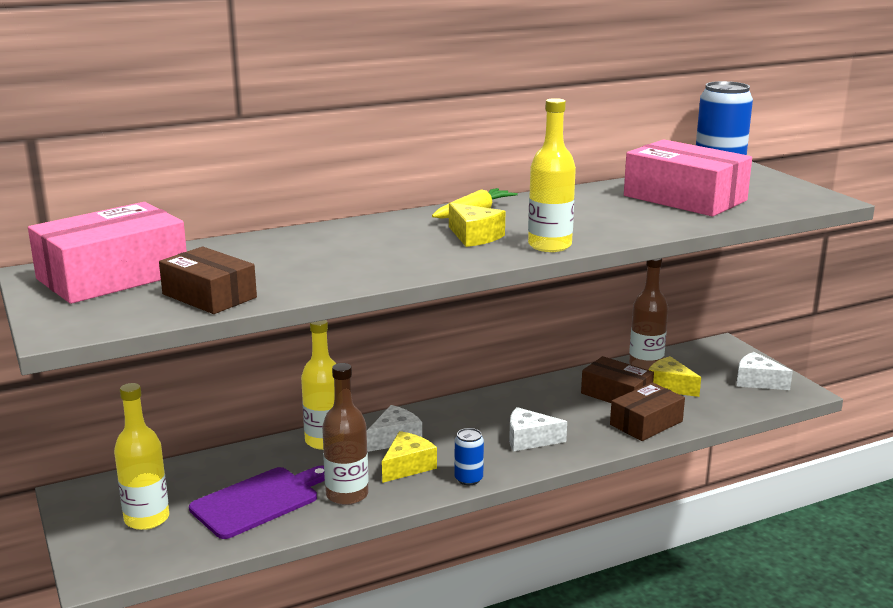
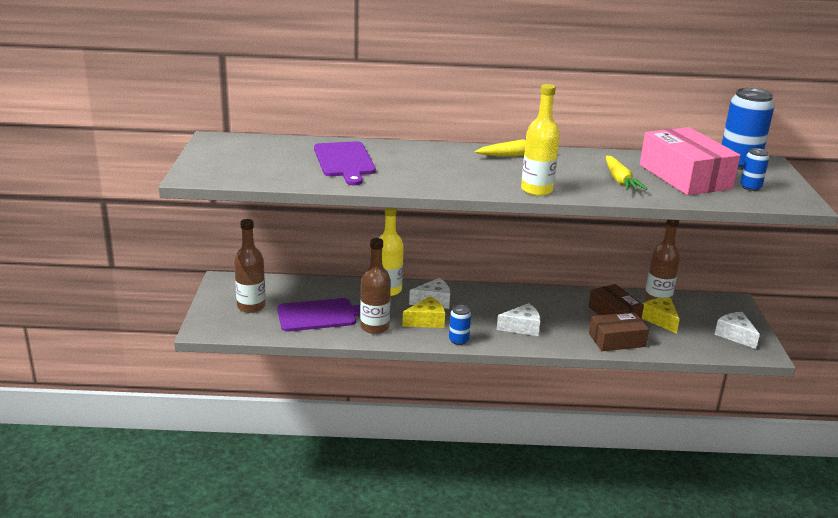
camera: 25 degrees right, 5 degrees up
(112, 276) = (249, 150): pink box -> none
(147, 519) = (251, 306): yellow bottle -> brown bottle
(209, 296) = (289, 174): brown box -> none
(269, 263) = (344, 161): none -> purple cutting board
(474, 236) = (493, 172): yellow cheese -> none
(529, 440) = (522, 327): white cheese -> white cheese turned 135 degrees clockwise
(625, 216) = (620, 180): none -> yellow carrot
(761, 195) = (750, 187): none -> blue can

